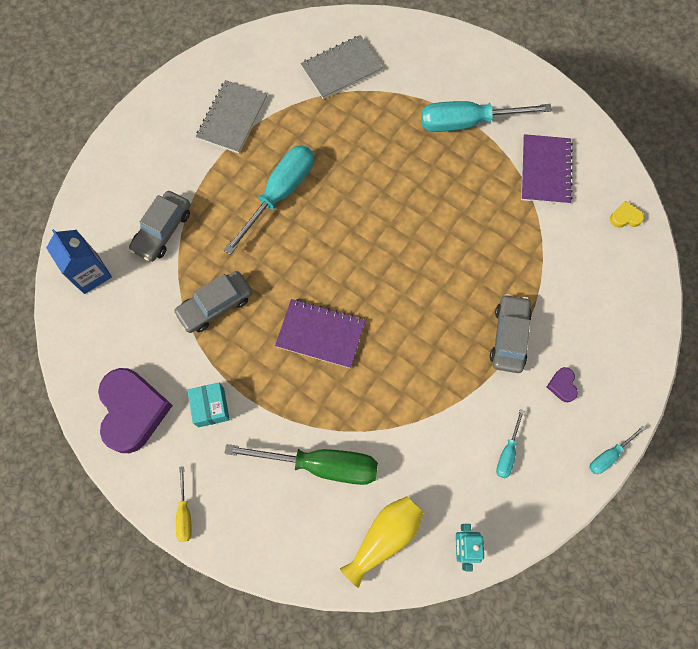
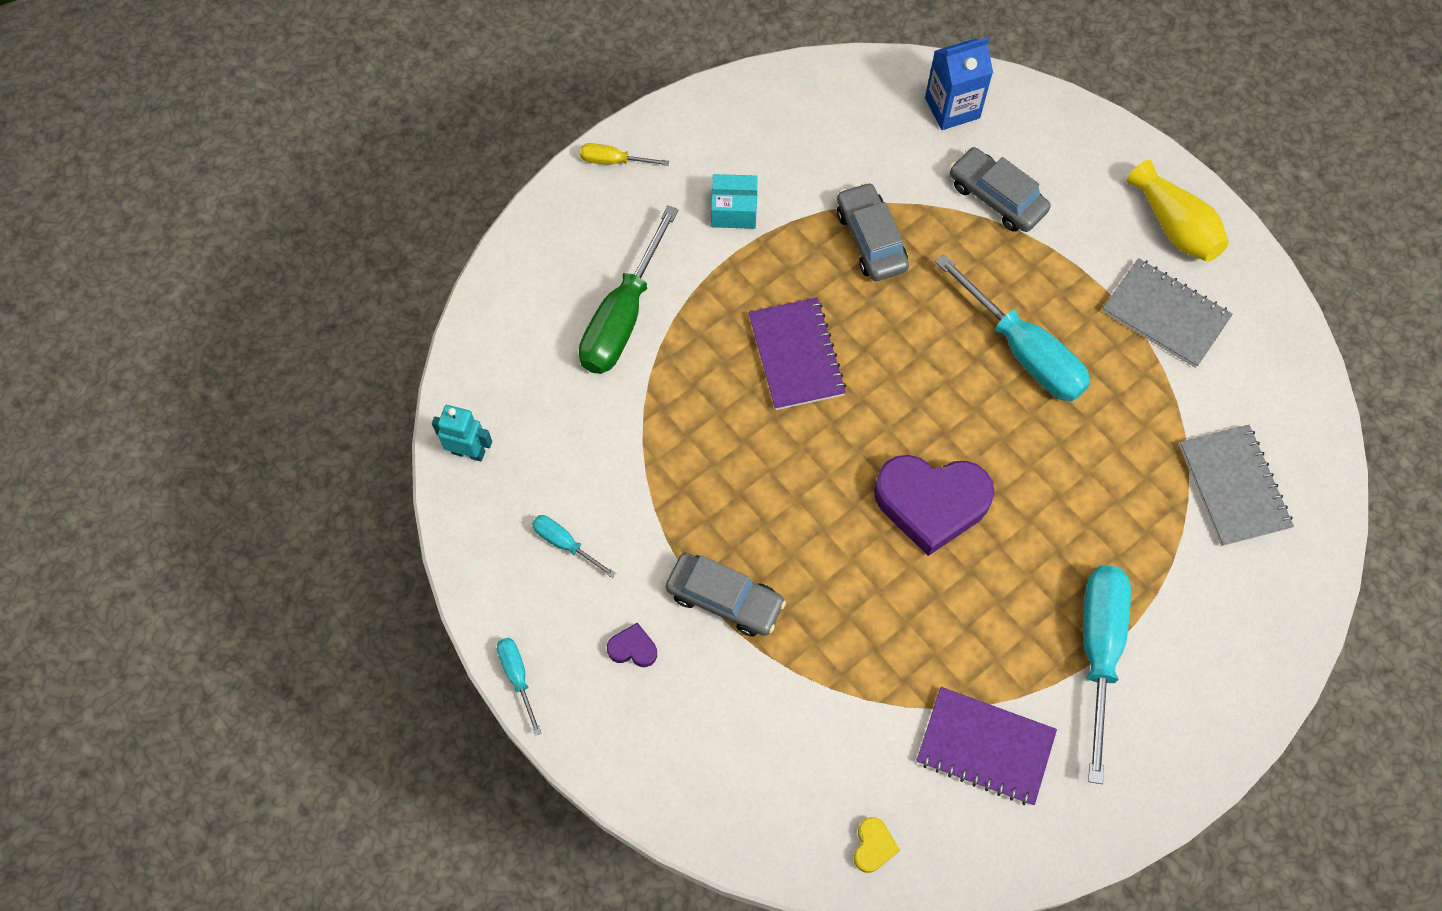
camera: 105 degrees right, 5 degrees down
(133, 411) = (754, 128): purple heart -> purple heart (931, 503)
(320, 334) = (796, 355): purple notebook -> purple notebook turned 45 degrees counterclockwise
(384, 537) = (511, 366): yellow vase -> yellow vase (1174, 226)

